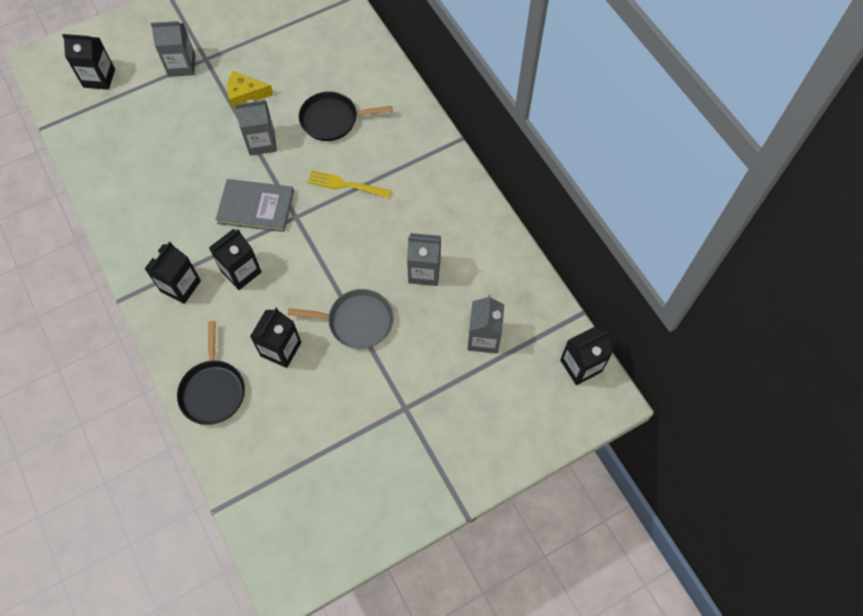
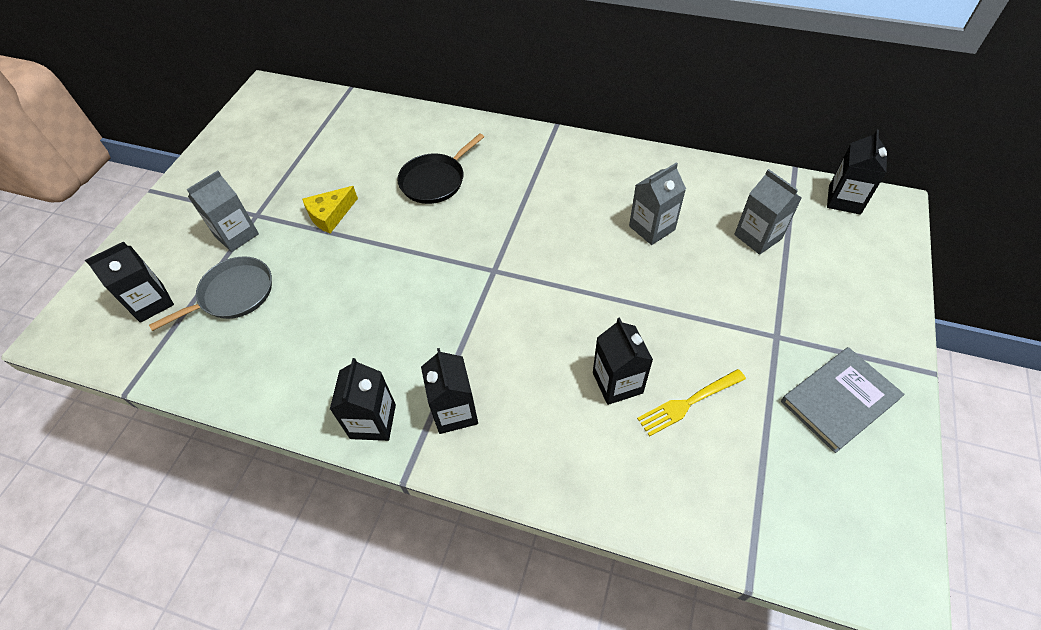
camera: 40 degrees left, 10 degrees down
(213, 390) = (603, 475): black pan -> none
(241, 272) = (499, 351): black carton -> black carton (373, 421)
(256, 207) = (448, 290): grey book -> grey book (839, 400)
(262, 142) = (391, 239): grey carton -> none
(346, 185) = (507, 216): yellow fork -> yellow fork (689, 402)
(357, 321) = (650, 305): grey pan -> grey pan (233, 294)

